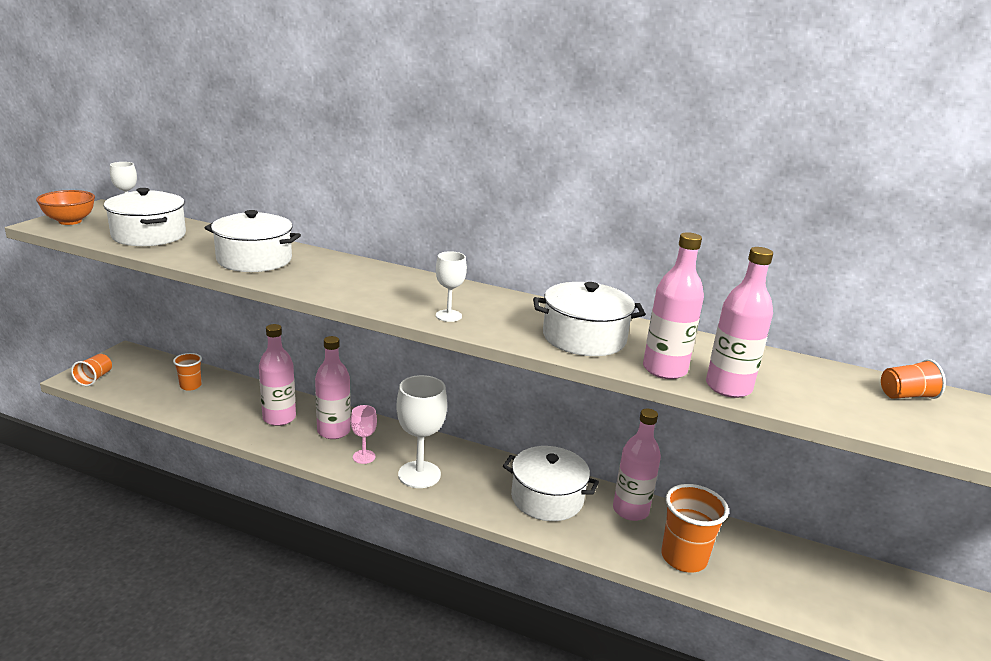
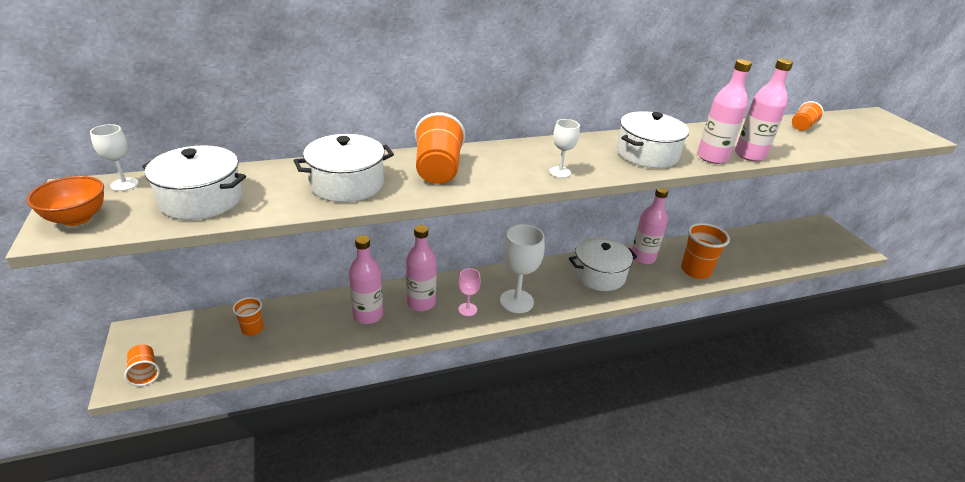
camera: 40 degrees left, 10 degrees up
(342, 276) = (438, 170): none -> orange cup

